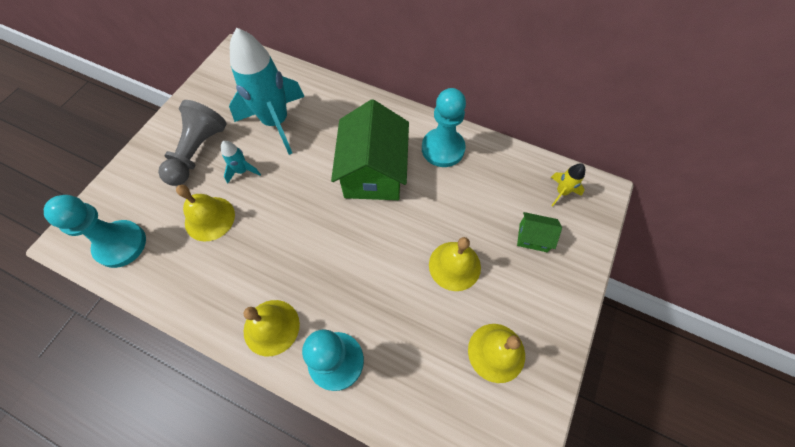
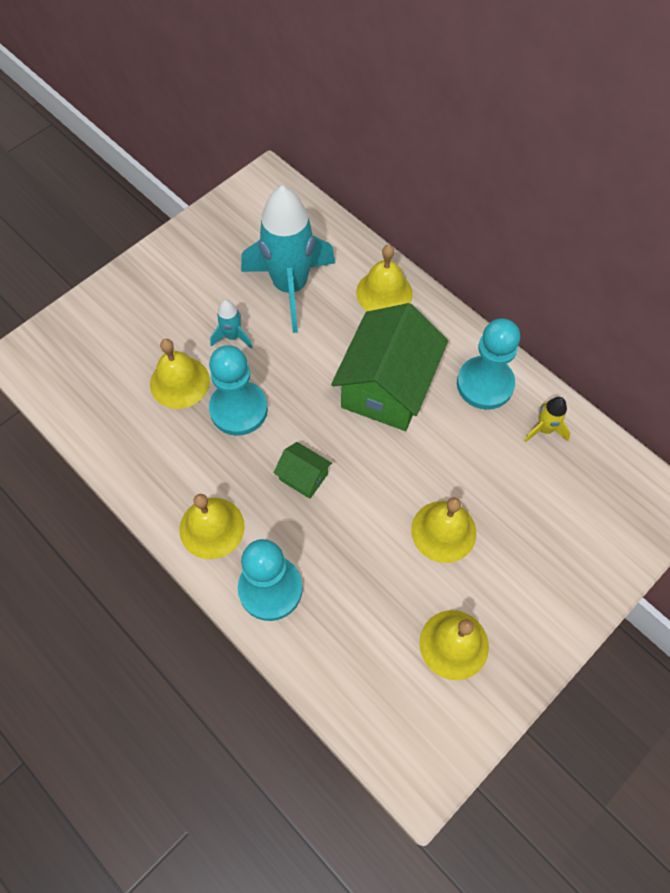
camera: 20 degrees right, 0 degrees up
(121, 244) = (76, 381): turquoise pawn -> turquoise pawn (238, 409)
(198, 152) = (188, 297): grey pawn -> none
(347, 107) = (384, 293): none -> yellow bell
(533, 237) = (554, 530): green house -> green house (303, 476)
(561, 192) = (615, 487): yellow rocket -> yellow rocket (544, 429)

